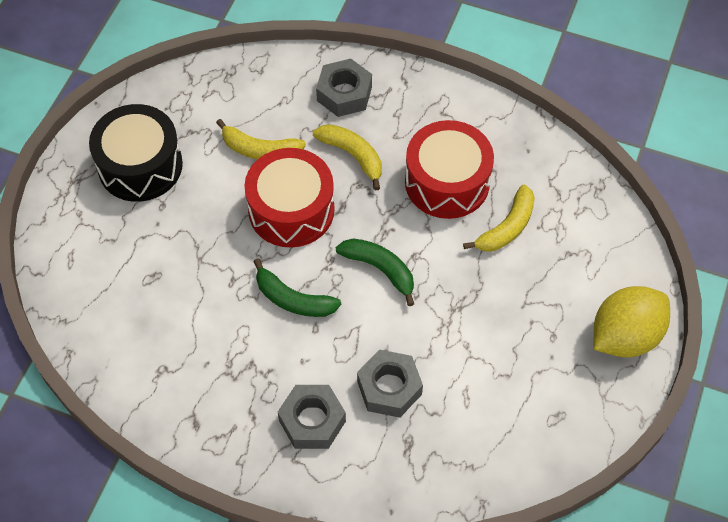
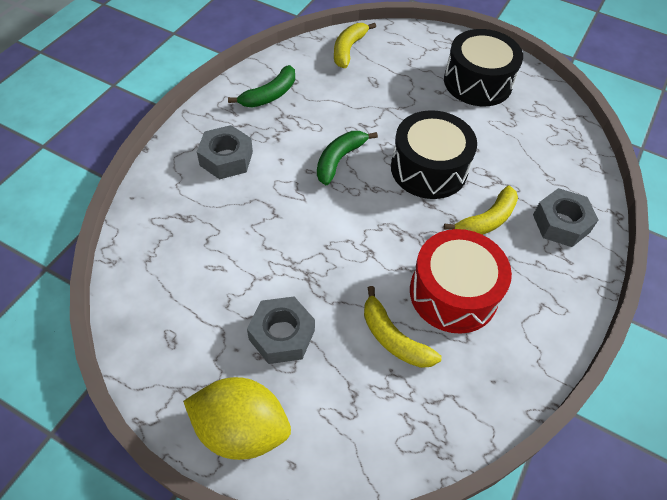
camera: 95 degrees right, 5 degrees down
(260, 150) = (493, 155): yellow banana -> yellow banana (348, 49)
(291, 210) = (429, 169): red drum -> black drum
(380, 269) = (359, 223): green banana -> green banana (270, 95)
(389, 388) = (240, 212): grey nut -> grey nut (282, 335)
(625, 336) = (241, 429): yellow lemon -> yellow lemon turned 45 degrees counterclockwise

